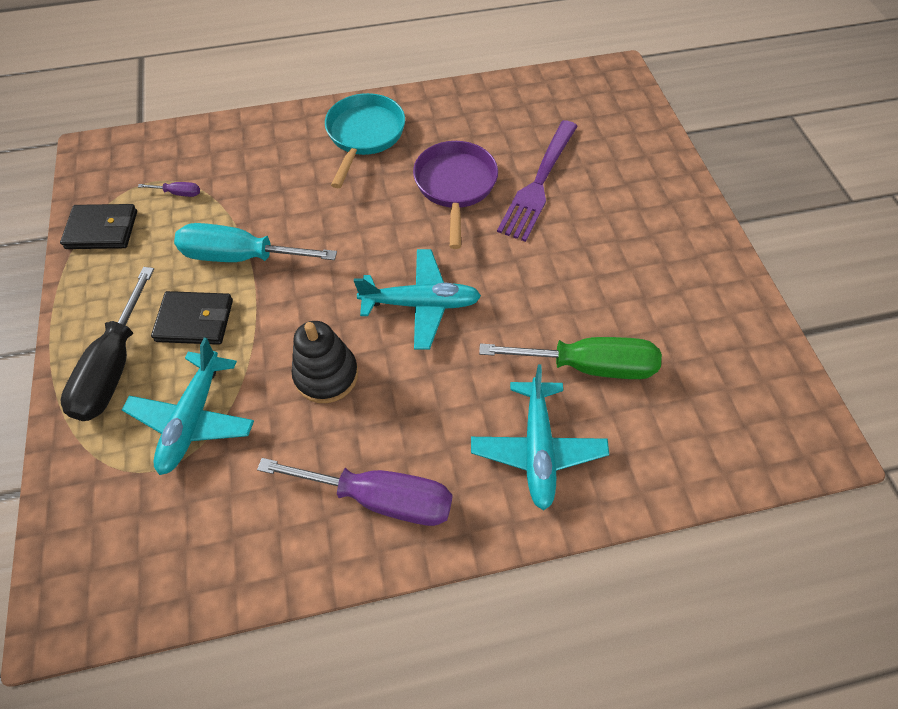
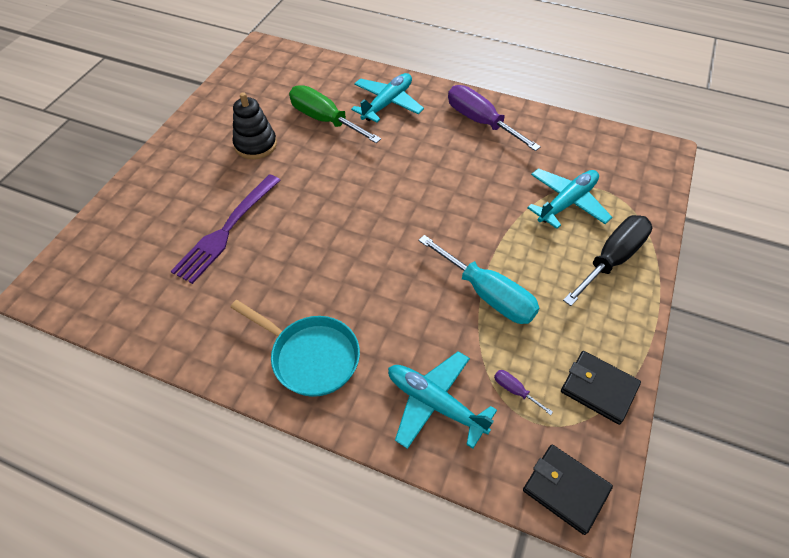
camera: 145 degrees left, 5 degrees down
(195, 320) = (543, 262): black wallet -> black wallet (565, 489)
(326, 375) = (473, 186): black stacking toy -> black stacking toy (255, 145)
(364, 135) = (311, 356): turquoise pan -> turquoise pan turned 105 degrees counterclockwise
(421, 304) = (385, 195): turquoise plane -> turquoise plane (435, 403)
(455, 186) = (285, 262): purple pan -> none
(539, 183) = (227, 230): purple fork -> purple fork turned 150 degrees clockwise

